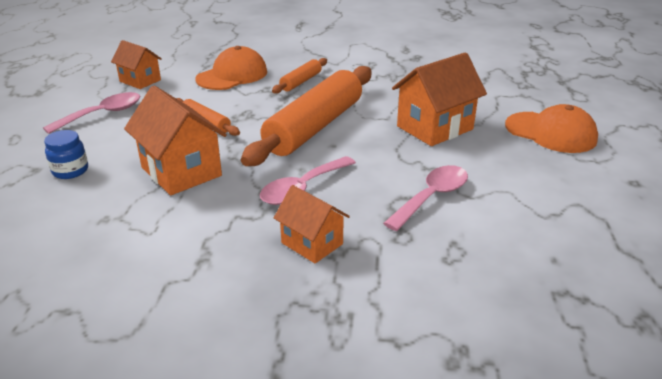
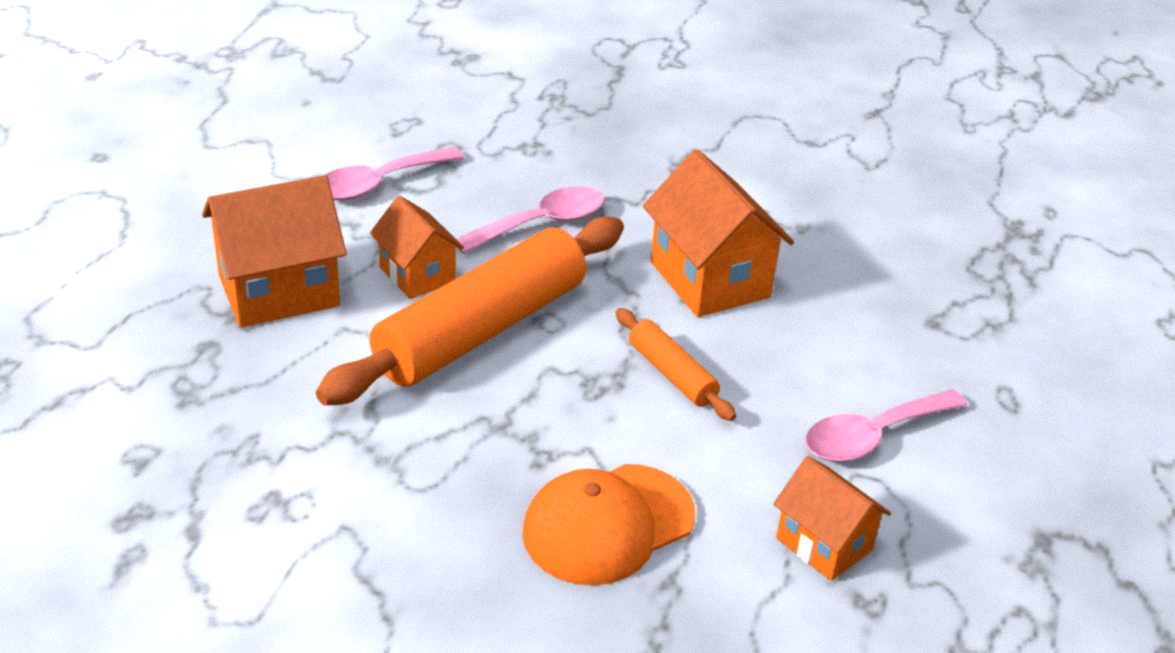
camera: 170 degrees left, 5 degrees up
(70, 171) = (877, 310): blue jar -> none
(301, 82) = (457, 468): orange rolling pin -> none
(312, 243) = (553, 158): orange house -> orange house (417, 275)
(551, 132) = (103, 248): orange cap -> none

